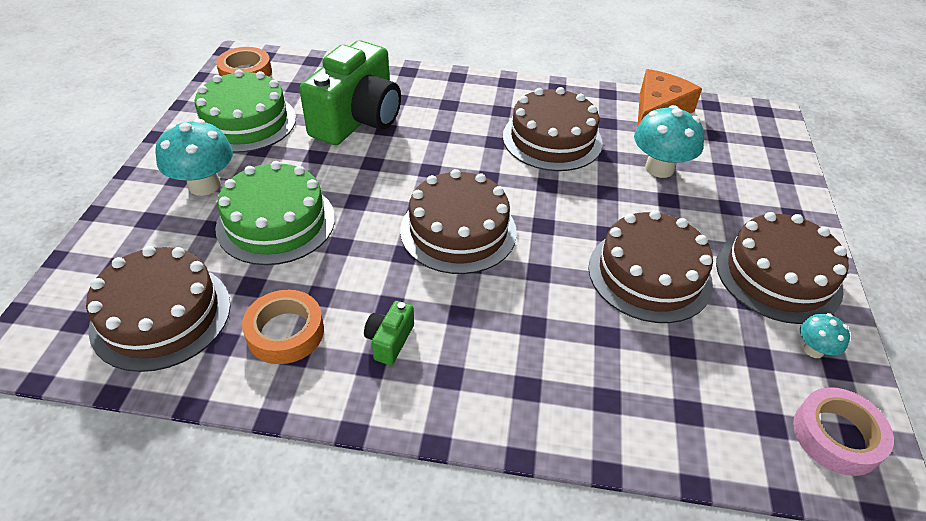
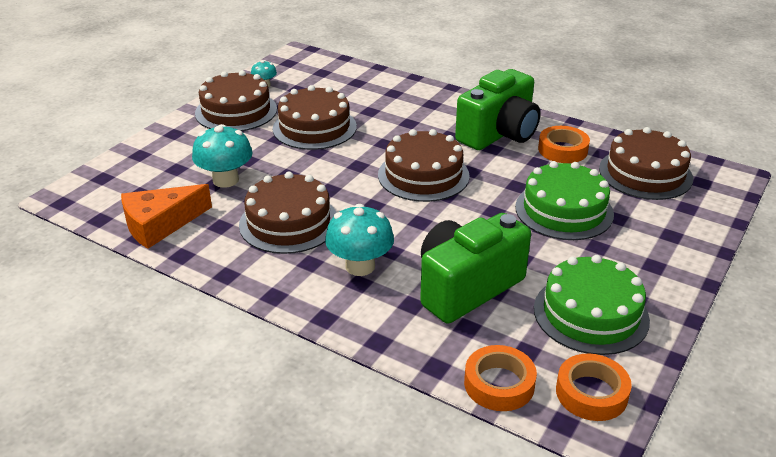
camera: 155 degrees left, 10 degrees down
(204, 185) = (628, 253): turquoise mushroom -> turquoise mushroom (360, 266)
(312, 65) = (499, 384): none -> orange tape
(389, 341) = (499, 134): green camera -> green camera, size x2.48
(836, 436) = (297, 64): pink tape -> none

